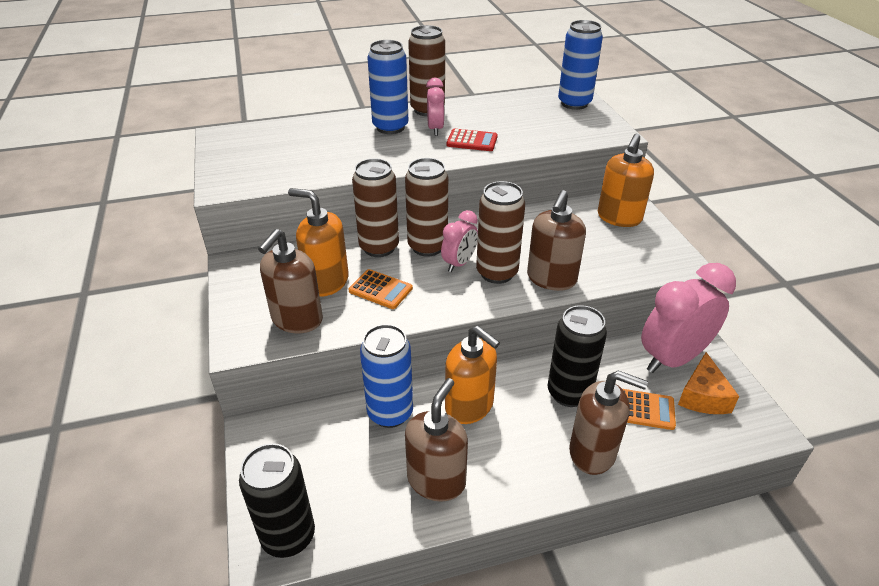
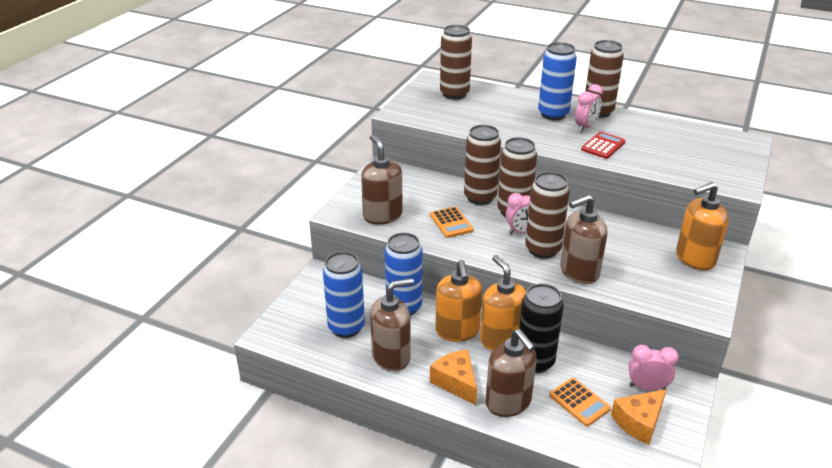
camera: 40 degrees right, 5 degrees down
(264, 142) = (454, 94): none -> brown can
(288, 536) = (286, 334): black can -> none
(297, 319) = (382, 215): brown soap dispenser -> brown soap dispenser turned 90 degrees clockwise
(326, 282) = (423, 203): orange soap dispenser -> orange soap dispenser (501, 339)
(472, 141) = (603, 146): red calculator -> red calculator turned 105 degrees counterclockwise
(527, 464) = (456, 382): none -> orange cheese
(574, 103) = (734, 150): blue can -> blue can (346, 327)
(672, 359) = (647, 387): pink clock -> pink clock, size x0.53

